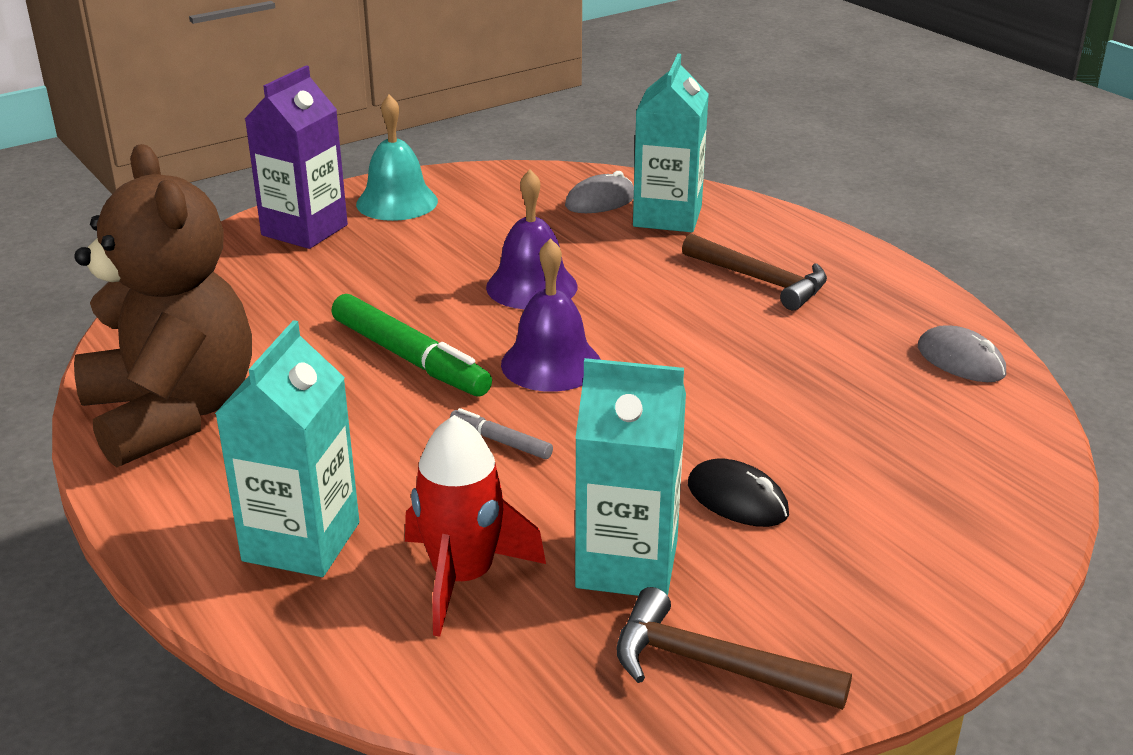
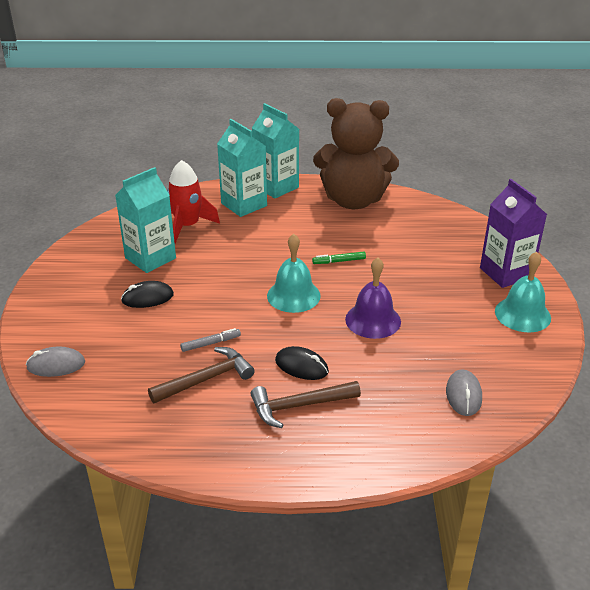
camera: 125 degrees right, 5 degrees up
(409, 358) = (339, 261): green marker -> green marker, size x0.49
(500, 441) = (252, 260): grey marker -> grey marker (211, 343)
(551, 363) = (293, 295): purple bell -> turquoise bell
(667, 216) = (416, 413): turquoise carton -> turquoise carton (276, 187)
(693, 303) = (301, 366): none -> black mouse
(712, 665) = (89, 253): brown hammer -> brown hammer (206, 379)
(960, 361) = (144, 430): grey mouse -> grey mouse (56, 365)

